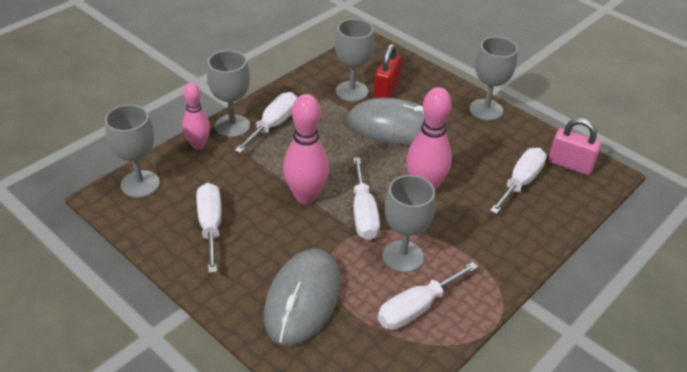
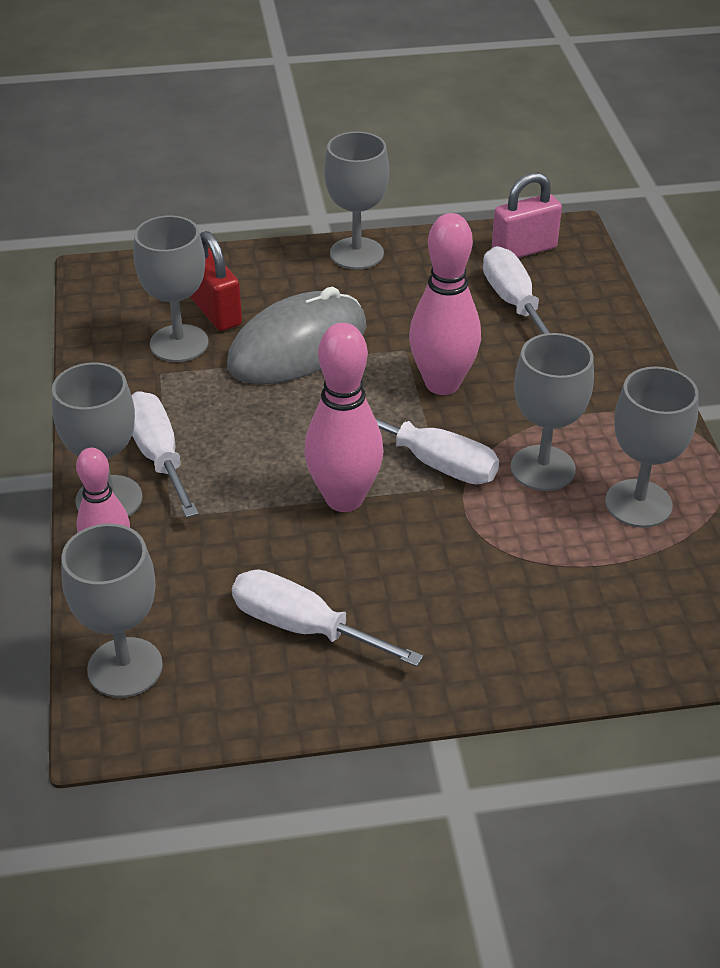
camera: 50 degrees left, 0 degrees up
(302, 299) = (534, 600): grey mouse -> none
(416, 308) = (638, 504): white screwdriver -> grey goblet

